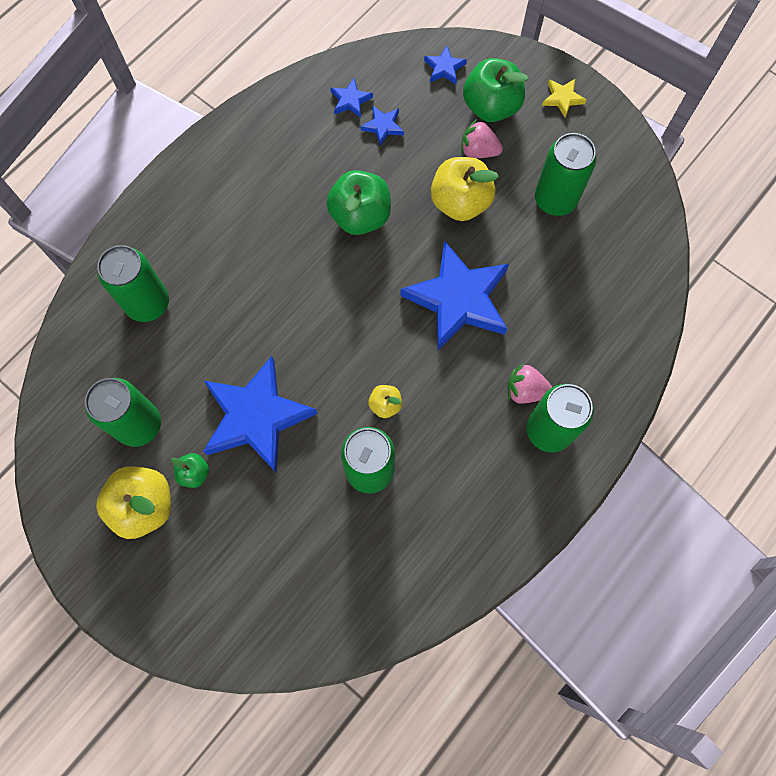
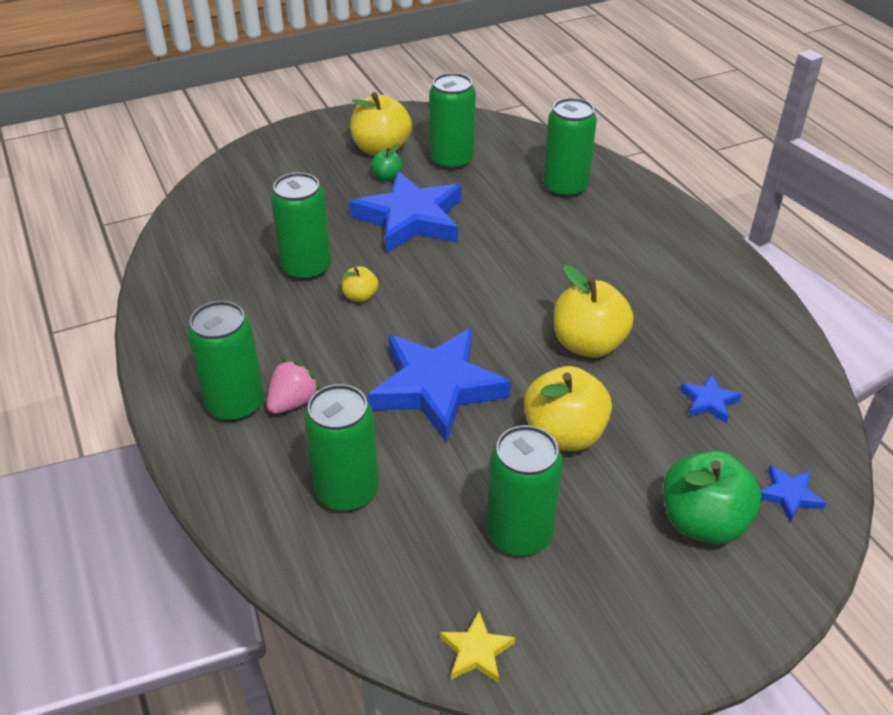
camera: 115 degrees right, 30 degrees down
(350, 100) = (760, 385): blue star -> none
(360, 216) = (588, 344): green apple -> yellow apple
(478, 151) = (633, 481): pink strawberry -> none
(562, 98) = (689, 618): yellow star -> yellow star (476, 651)
(580, 312) = (347, 491): none -> green can

